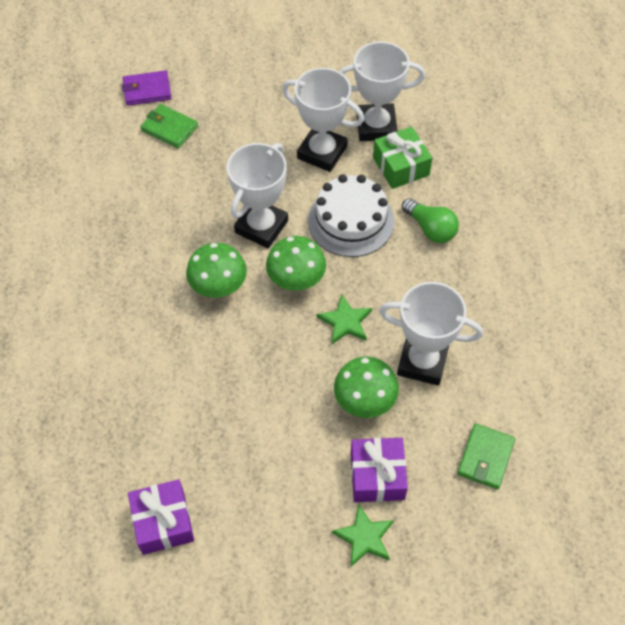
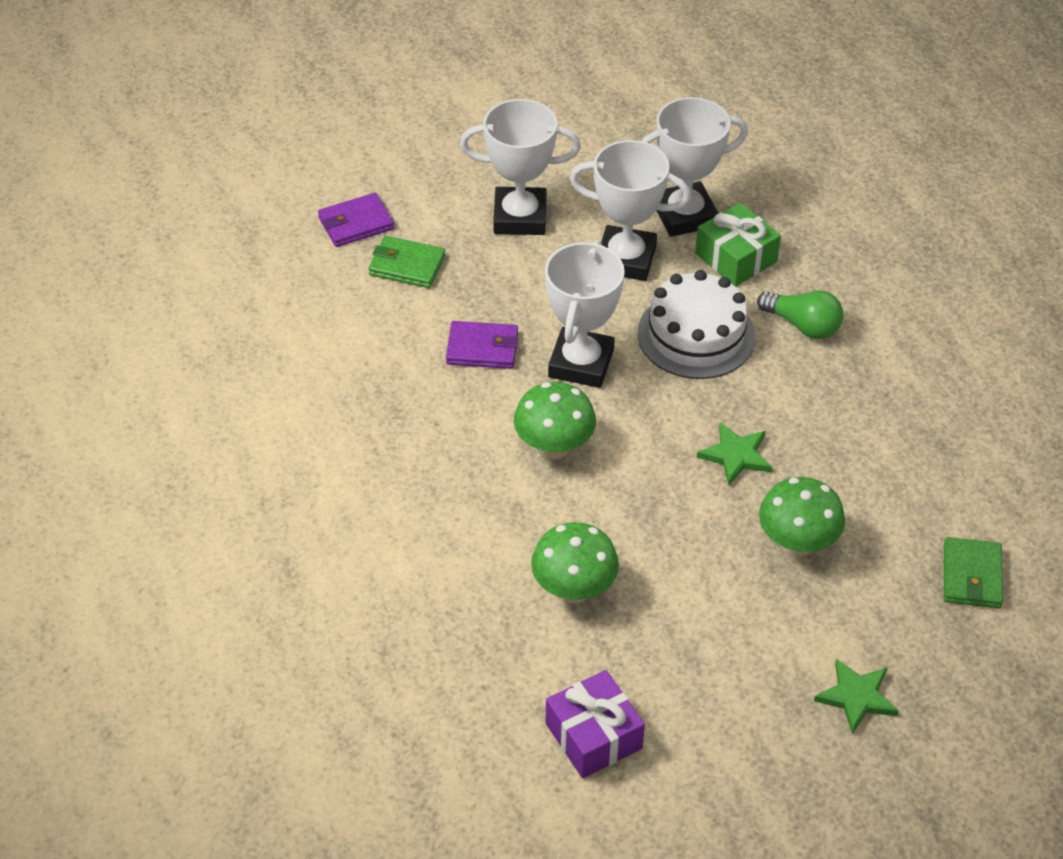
camera: 15 degrees left, 10 degrees down
(197, 201) = (482, 348): none -> purple wallet
(296, 281) = (653, 420): green mushroom -> green mushroom (574, 590)
(377, 476) = (845, 624): purple gift -> none
(422, 362) = (852, 483): white trophy -> white trophy (520, 217)

